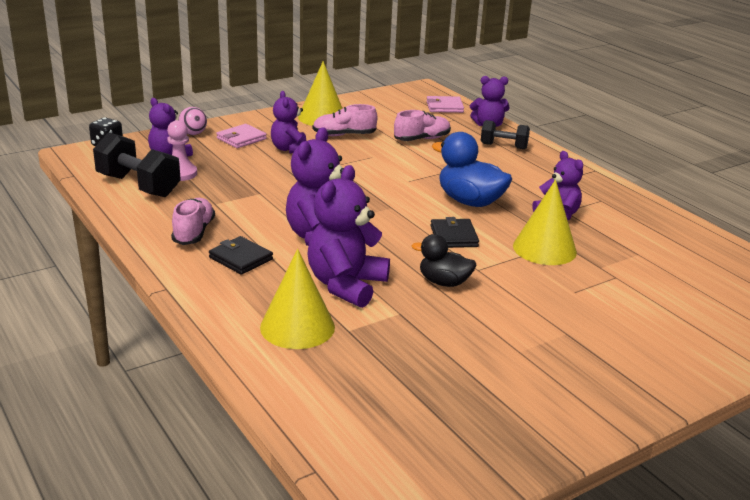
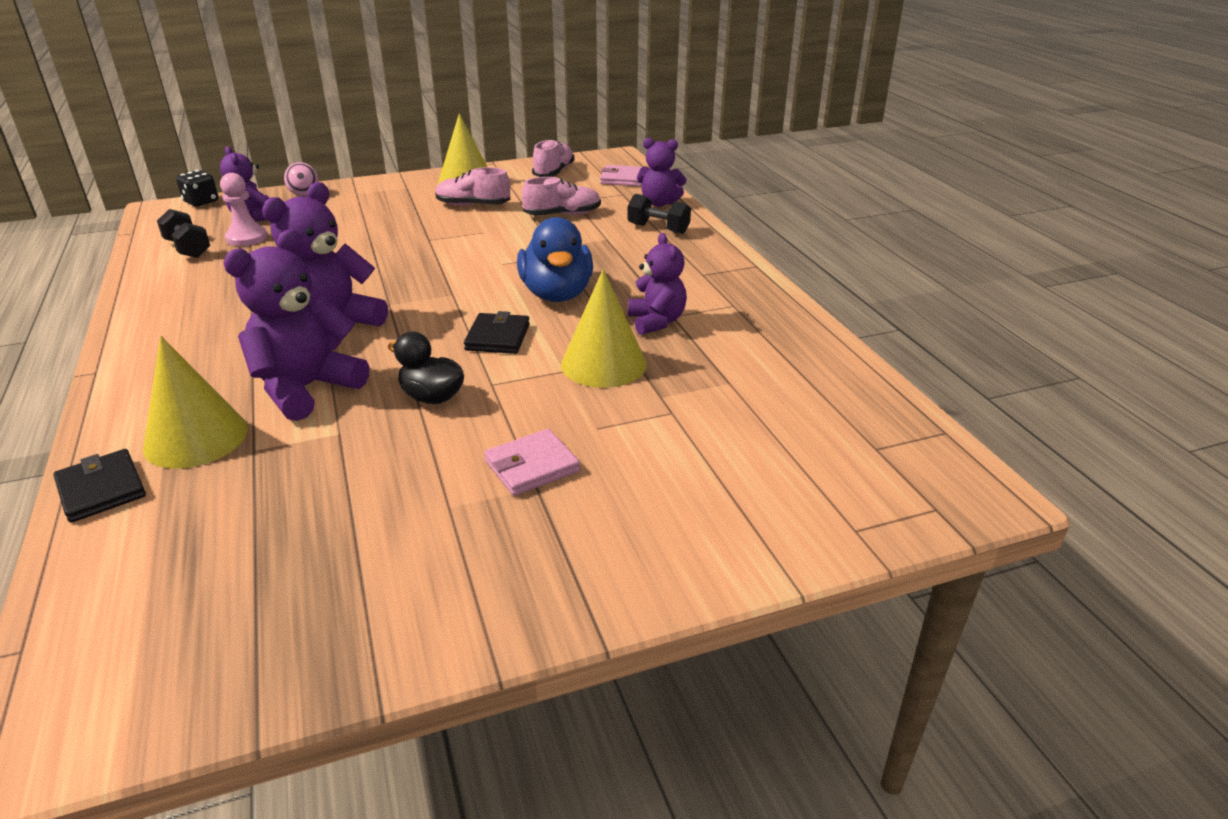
camera: 15 degrees right, 5 degrees up
(138, 186) = (188, 248): black dumbbell -> black dumbbell, size x0.61
(194, 232) = (193, 307): pink shoe -> pink shoe (554, 172)
(241, 139) = (352, 203): pink wallet -> pink wallet (531, 466)
(241, 258) = (215, 343): black wallet -> black wallet (101, 489)
(290, 149) = (395, 218): purple teddy bear -> none
(470, 201) = (557, 294): blue duck -> blue duck turned 150 degrees counterclockwise

